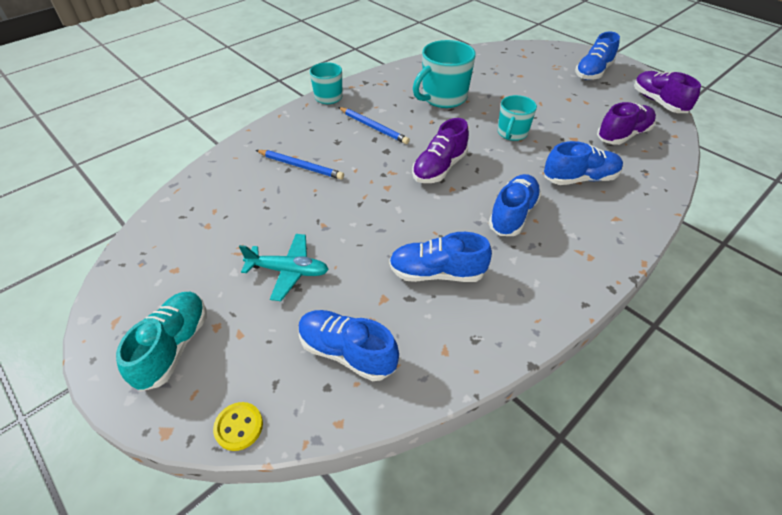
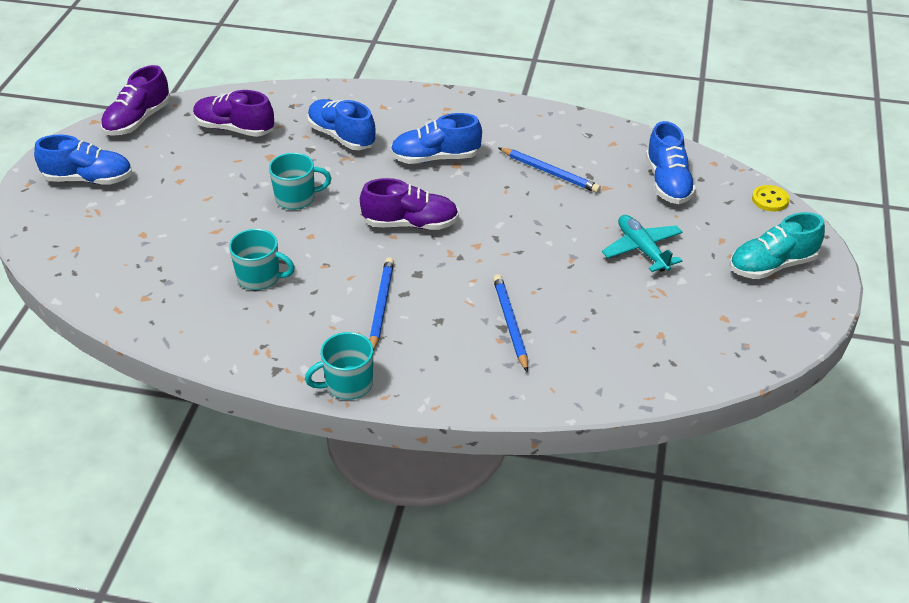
camera: 125 degrees left, 5 degrees down
(437, 273) = (549, 172): blue shoe -> blue pencil
(443, 98) = (259, 277): turquoise mug -> turquoise mug, size x0.63

